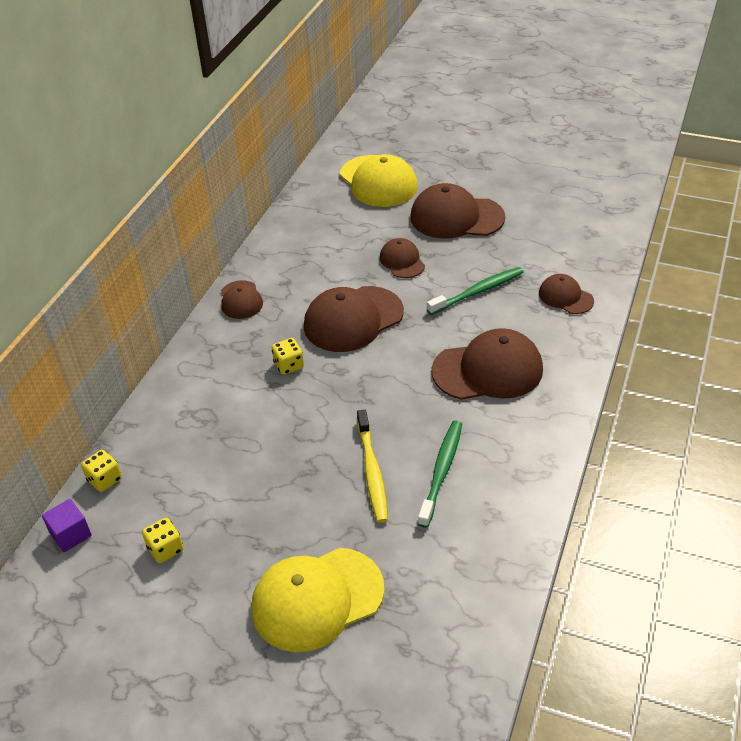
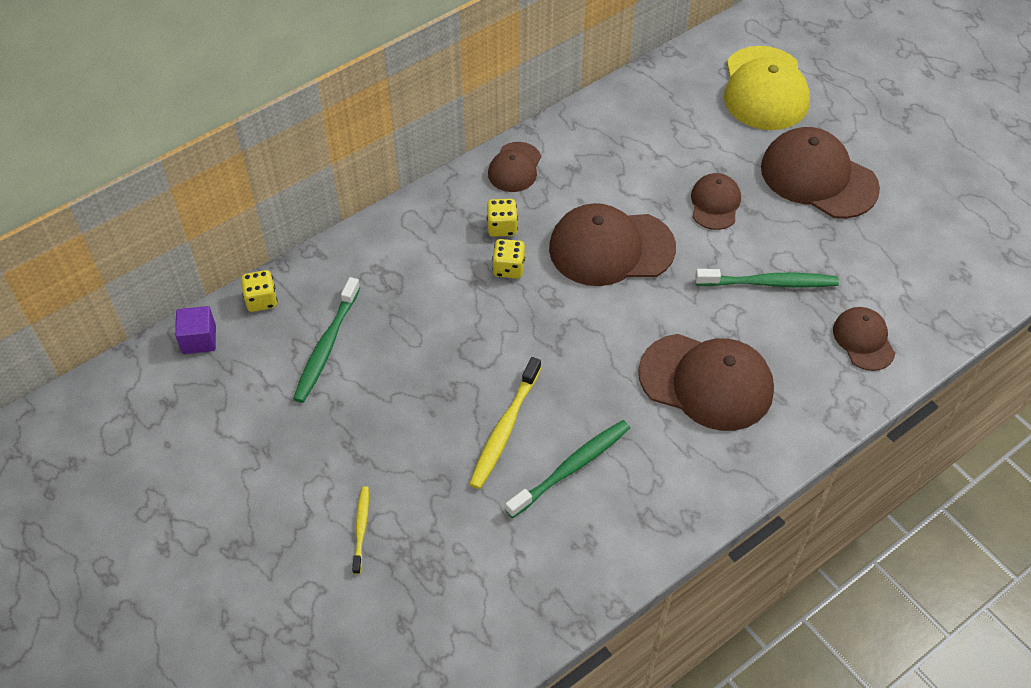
camera: 30 degrees right, 10 degrees up
(165, 549) = (267, 400): yellow dice -> yellow dice (502, 227)
(186, 486) = (326, 346): none -> green toothbrush
(317, 599) = (361, 528): yellow cap -> yellow toothbrush

